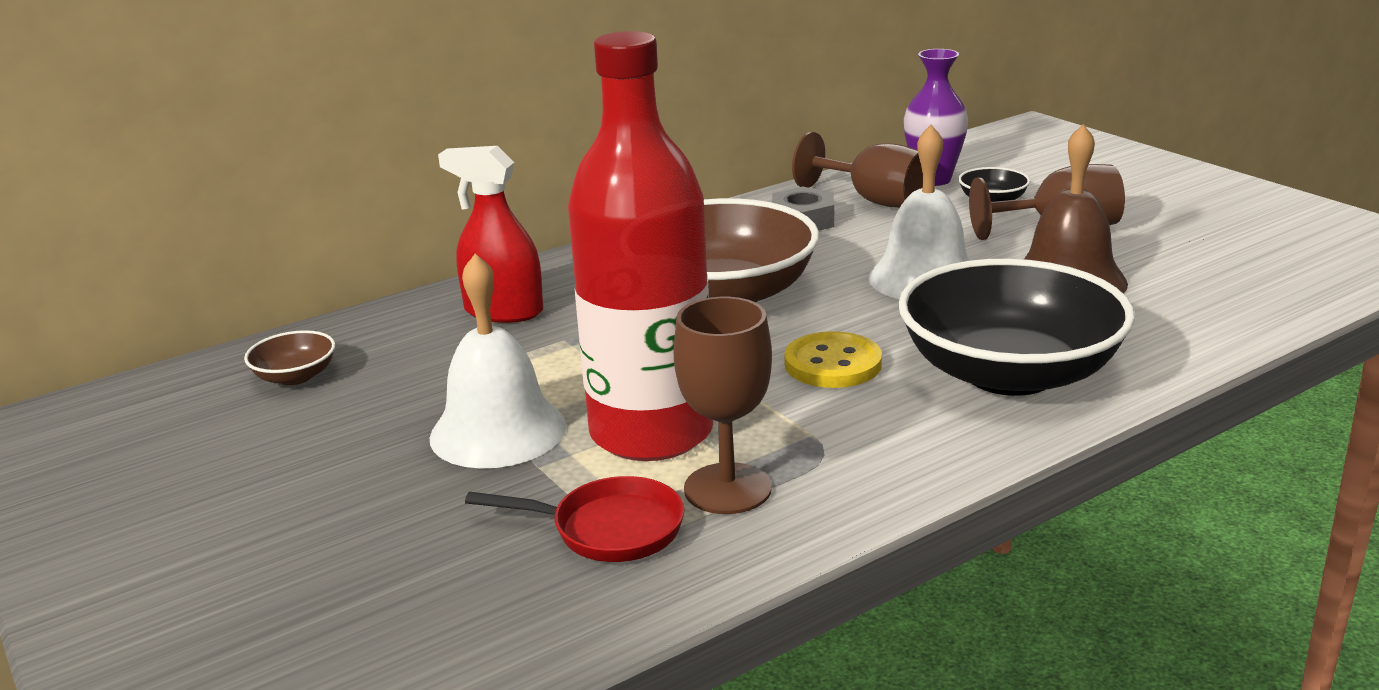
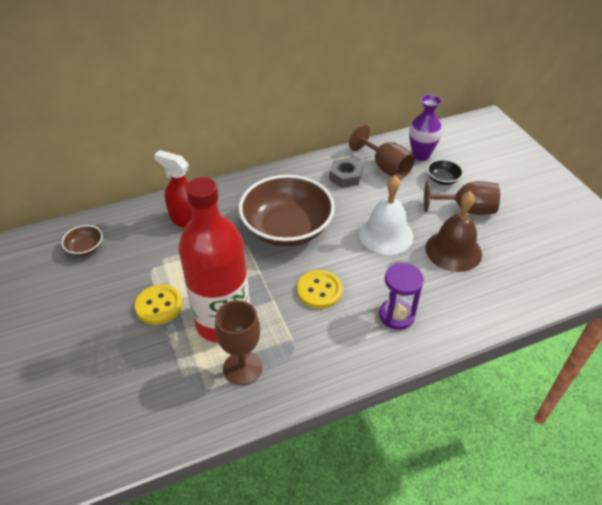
camera: 10 degrees right, 20 degrees up
(498, 431) = (159, 305): white bell -> yellow button
(609, 529) = (185, 383): red pan -> none
(1009, 373) = (396, 315): black bowl -> purple hourglass

